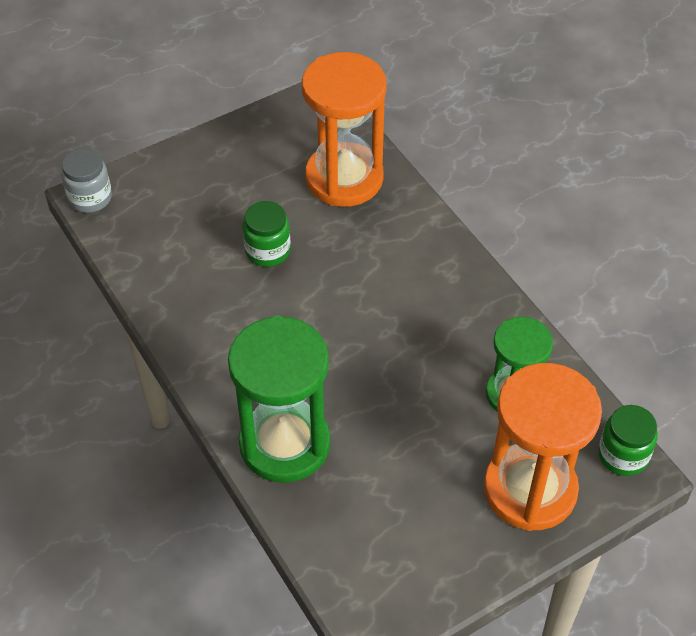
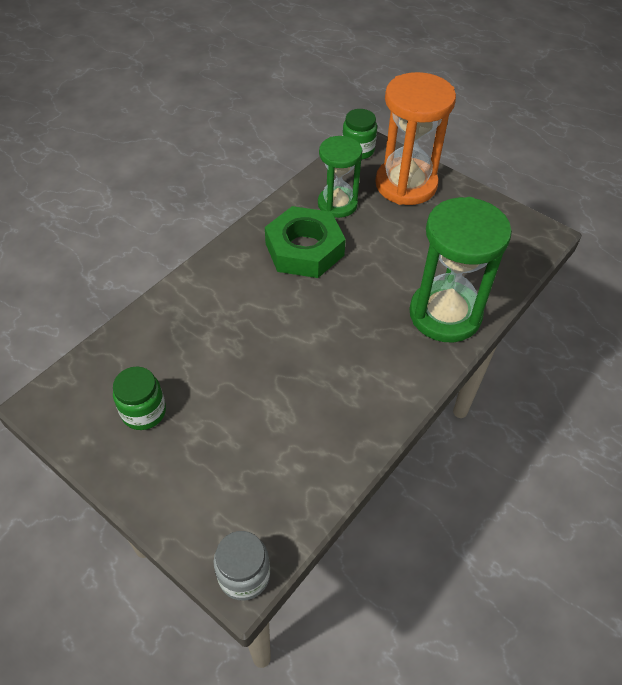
camera: 110 degrees left, 0 degrees up
(267, 251) = (261, 384): green jar -> green jar (144, 412)
(344, 178) = (153, 351): orange hourglass -> none
(442, 336) = (304, 249): none -> green nut

